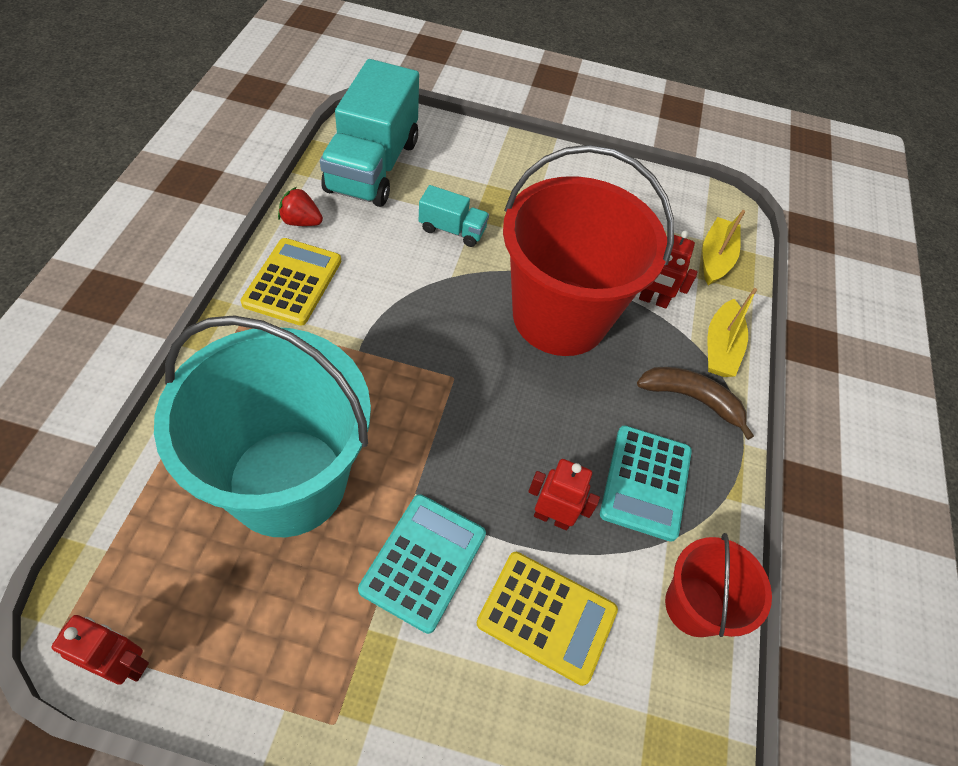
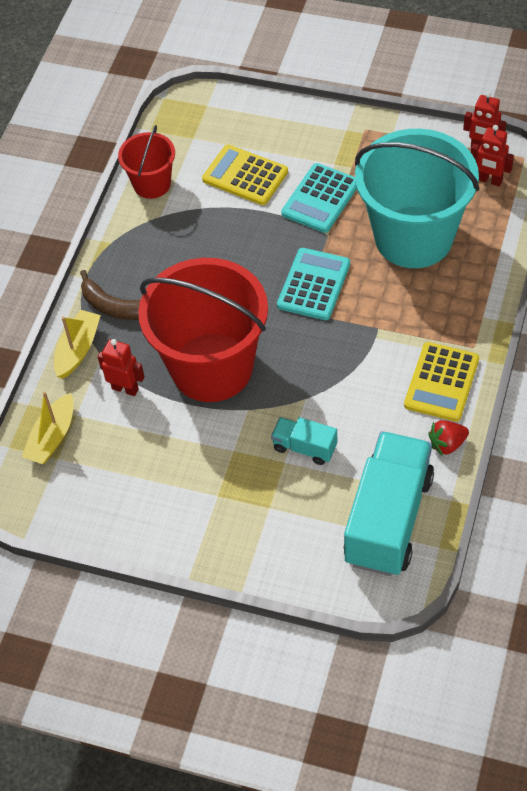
camera: 165 degrees left, 0 degrees up
(301, 222) = (447, 444): red strawberry -> red strawberry turned 135 degrees clockwise
(552, 517) = (236, 225): red robot -> red robot (489, 180)
(645, 482) = (166, 248): turquoise calculator -> turquoise calculator (314, 285)

